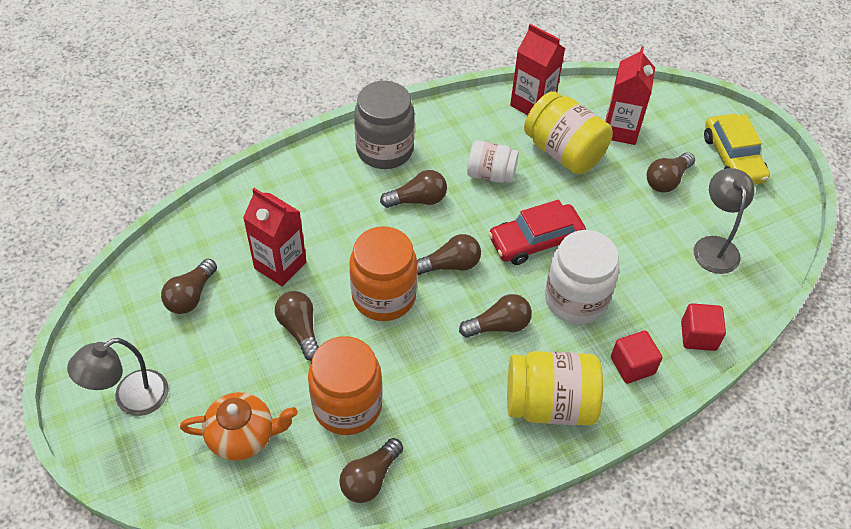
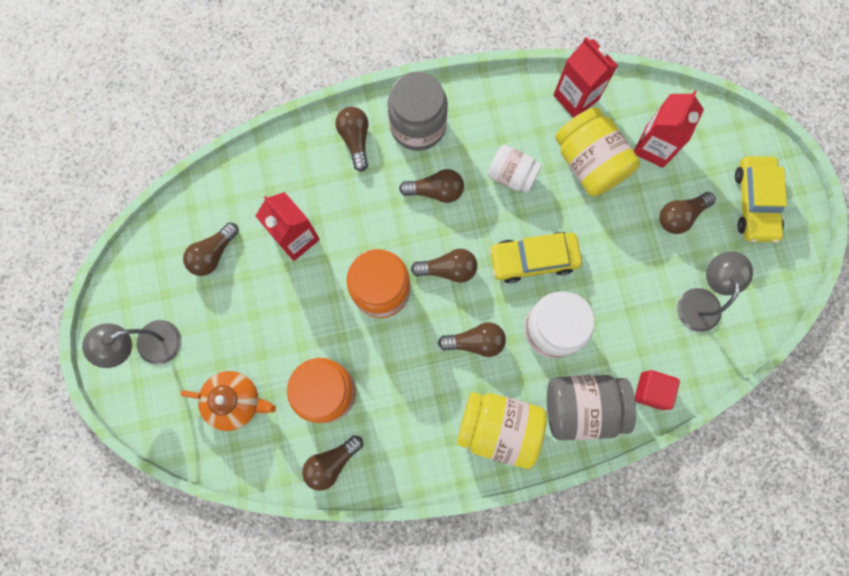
camera: 15 degrees right, 25 degrees up
(300, 329) = (301, 309): brown light bulb -> brown light bulb (355, 139)
(535, 241) = (533, 259): red car -> yellow car
(632, 365) = (582, 407): red cube -> grey jar

